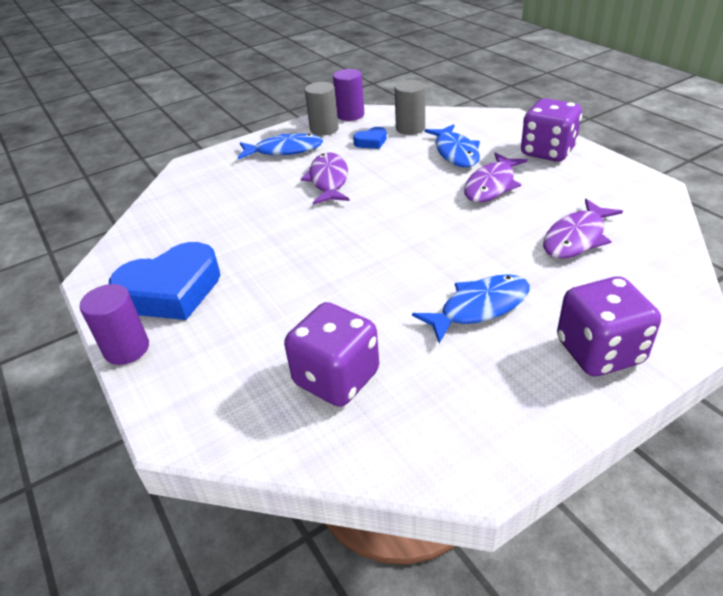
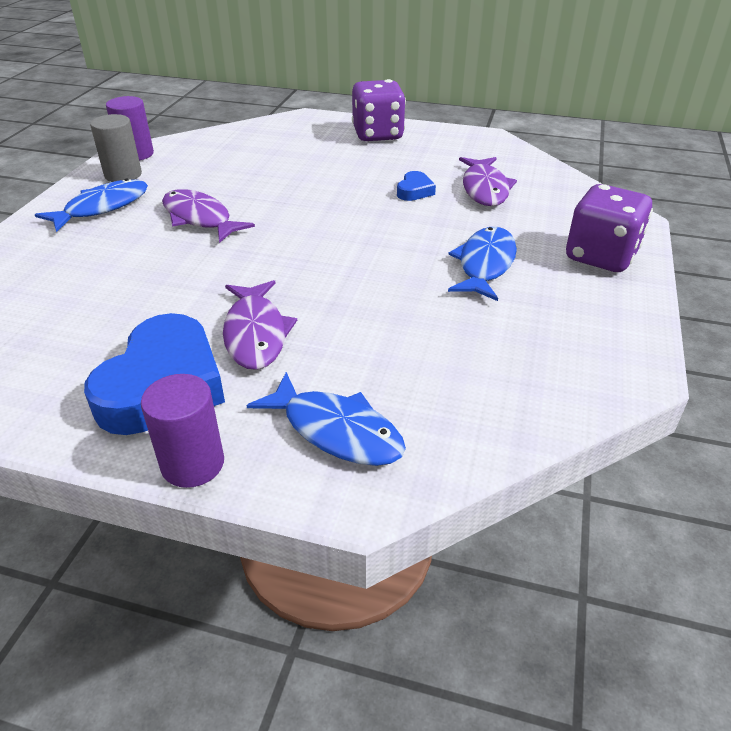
camera: 45 degrees left, 0 degrees up
(336, 378) = (450, 369): purple dice -> none
(371, 142) = (197, 171): blue heart -> blue heart (414, 191)
(410, 128) = (223, 149): grey cylinder -> none
(455, 153) = (298, 157): blue fish -> blue fish (336, 431)
(491, 185) = (367, 173): purple fish -> purple fish (255, 334)

